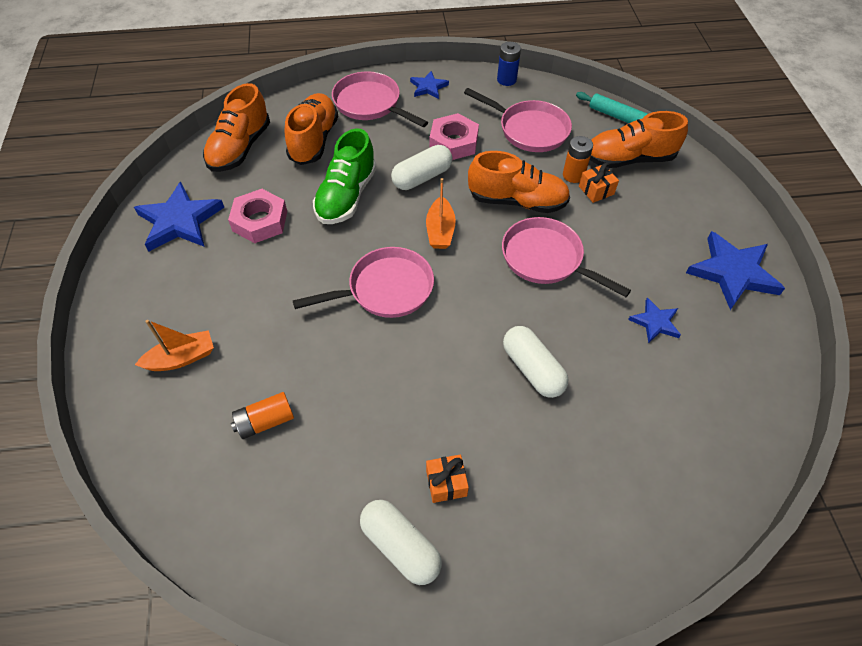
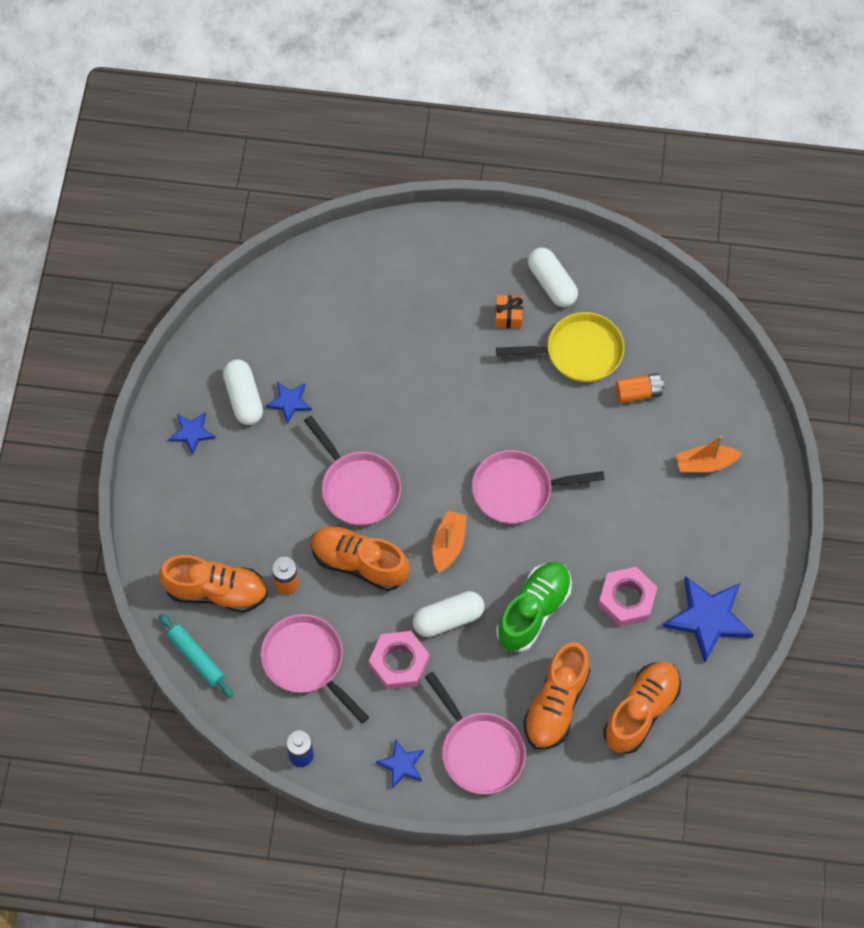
camera: 165 degrees left, 10 degrees up
(347, 455) = (578, 352): none -> yellow pan
(532, 369) = (412, 385): white capsule -> white capsule (244, 398)
(596, 190) = (272, 557): orange gift -> none
(733, 272) = (192, 433): blue star -> blue star, size x0.54

